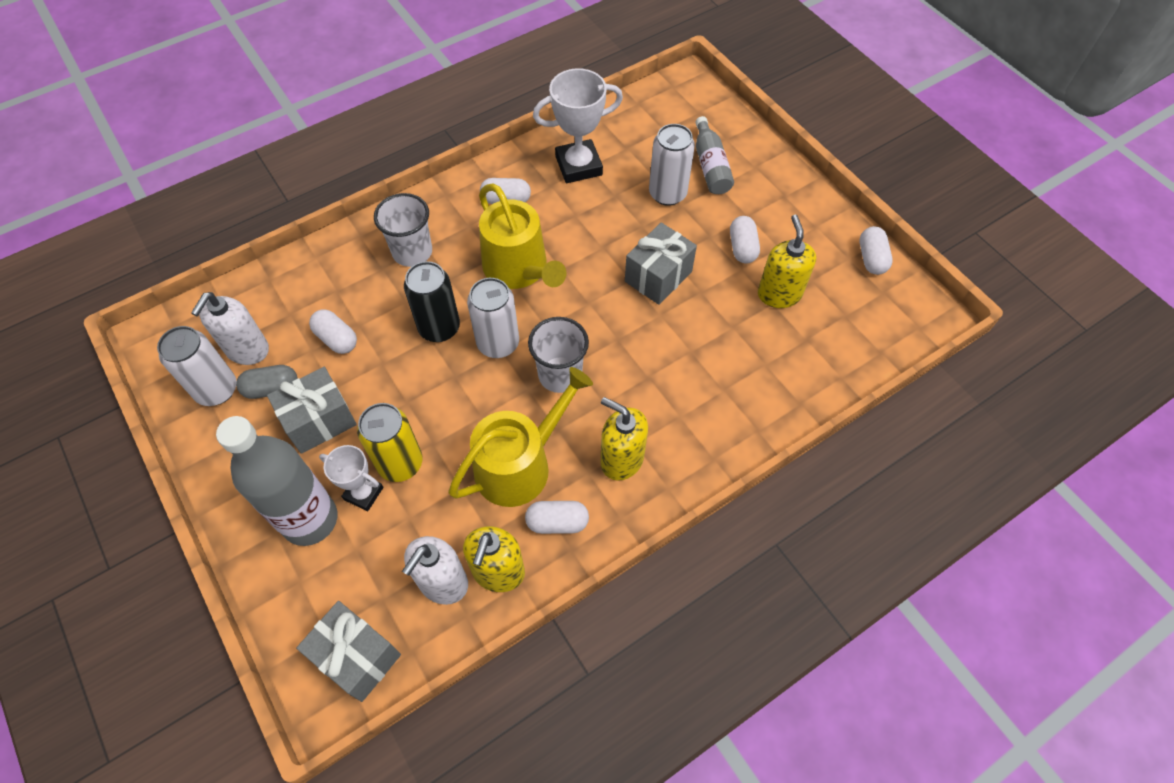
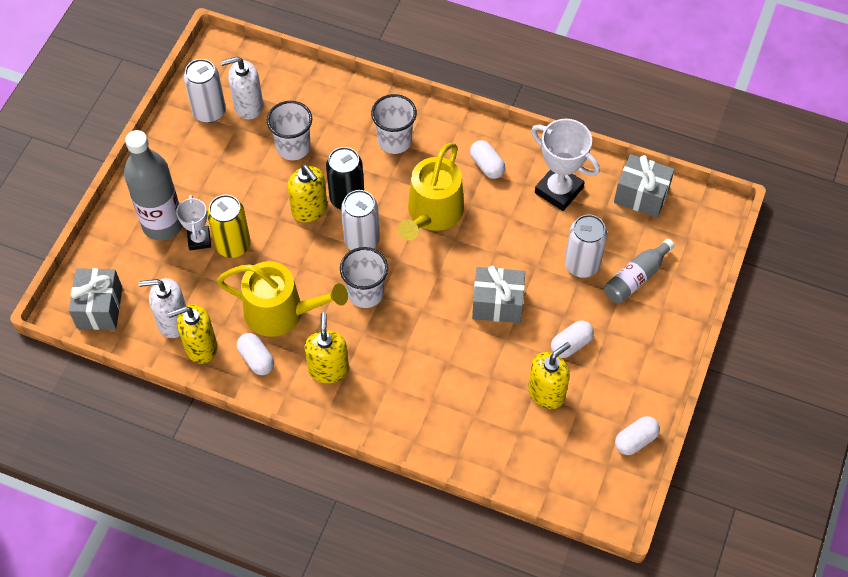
camera: 55 degrees right, 0 degrees up
(272, 388) = (232, 139): grey capsule -> none
(319, 421) = (229, 181): grey gift -> grey gift (641, 195)
(336, 339) = (293, 147): white capsule -> white cup
(422, 367) = (309, 209): none -> yellow soap dispenser

